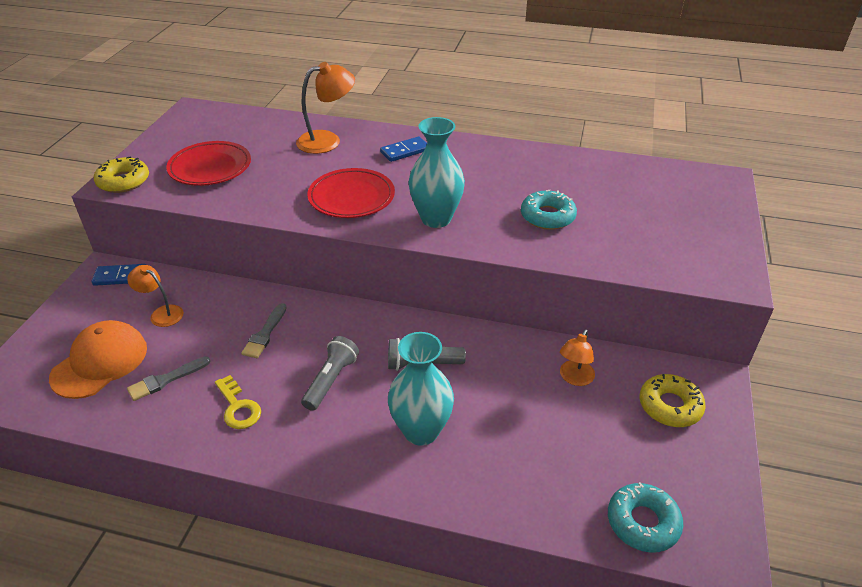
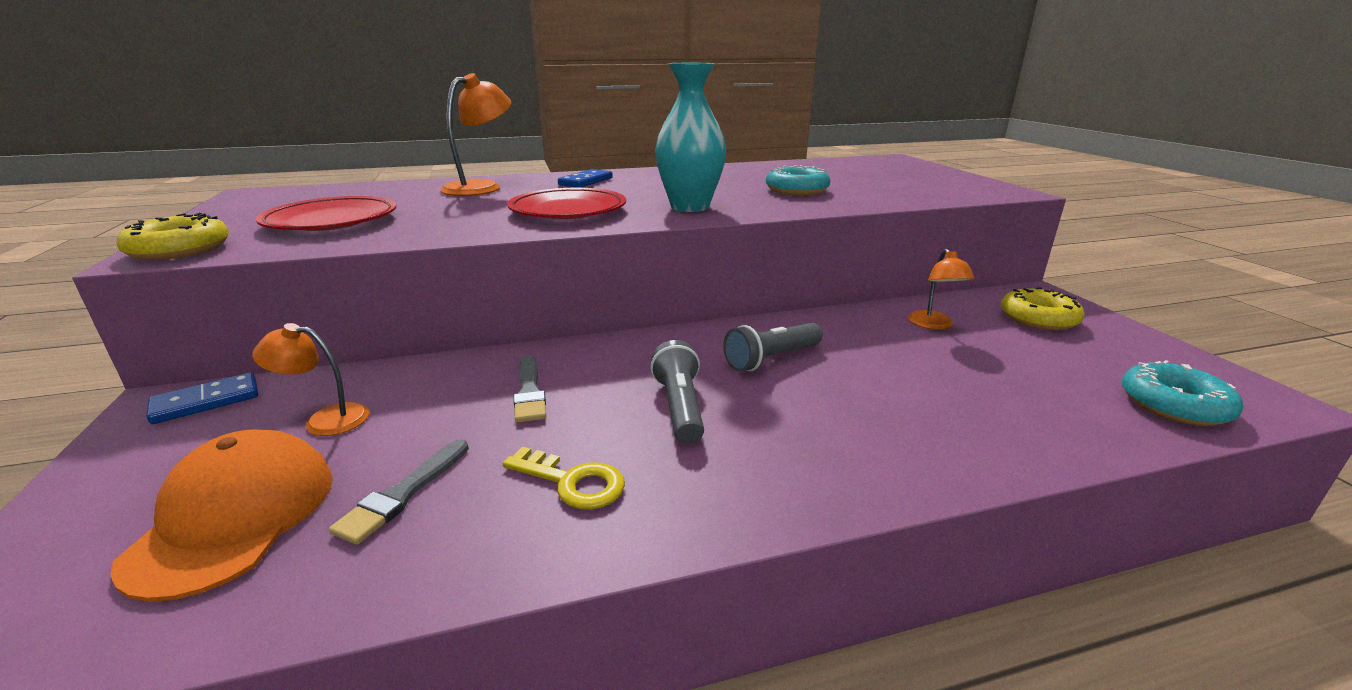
camera: 30 degrees left, 15 degrees down
(421, 431) = (855, 415): turquoise vase -> none

